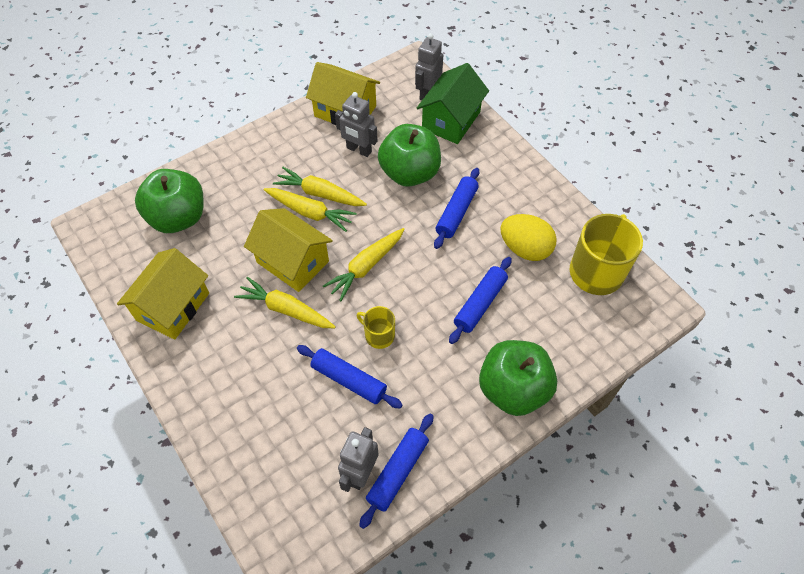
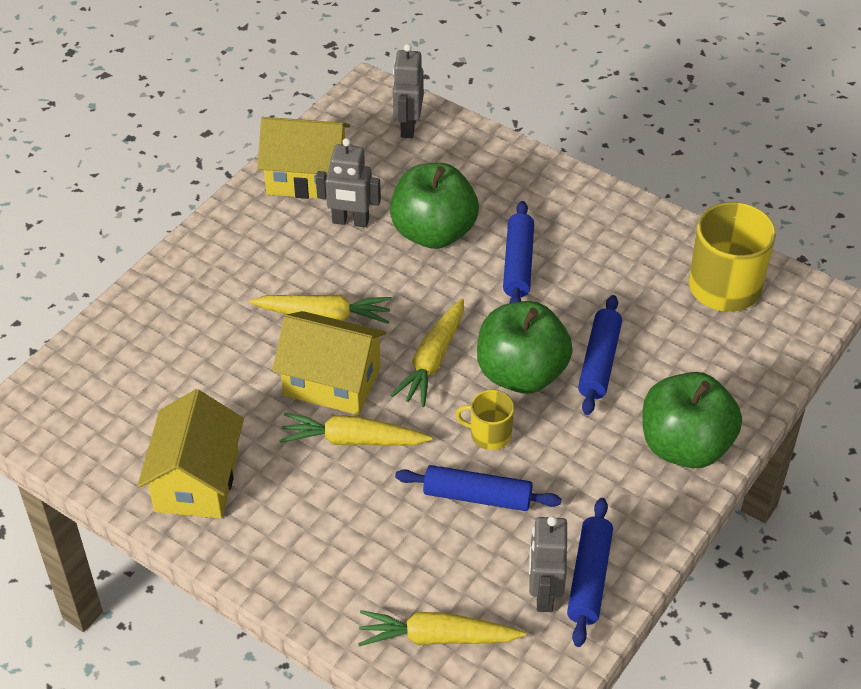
camera: 20 degrees left, 10 degrees down
(178, 218) = (143, 371): green apple -> green apple (521, 373)
(320, 194) = (325, 289): yellow carrot -> yellow carrot (437, 637)
(451, 120) = (456, 153): green house -> none
(525, 249) = (625, 283): yellow egg -> none

